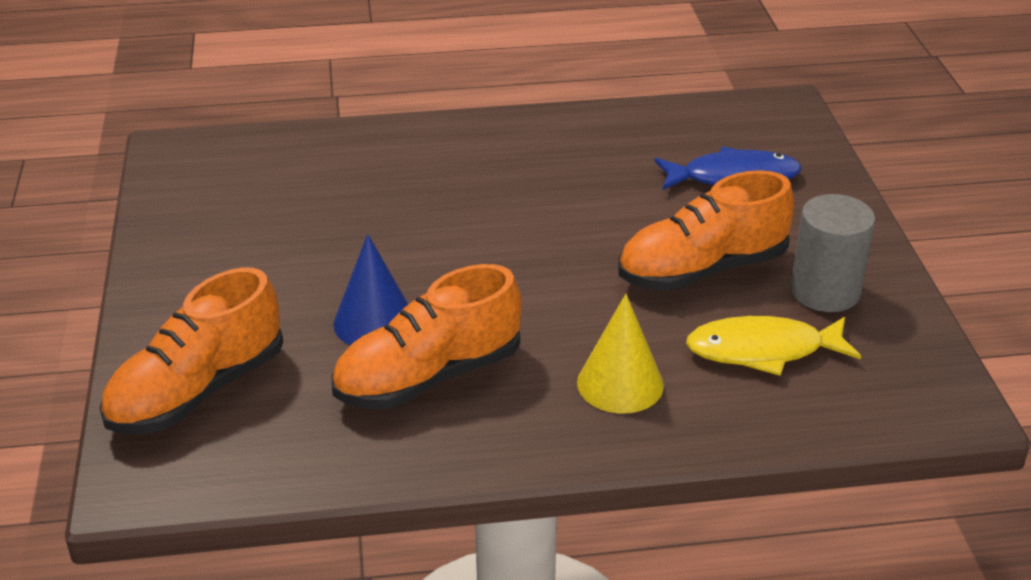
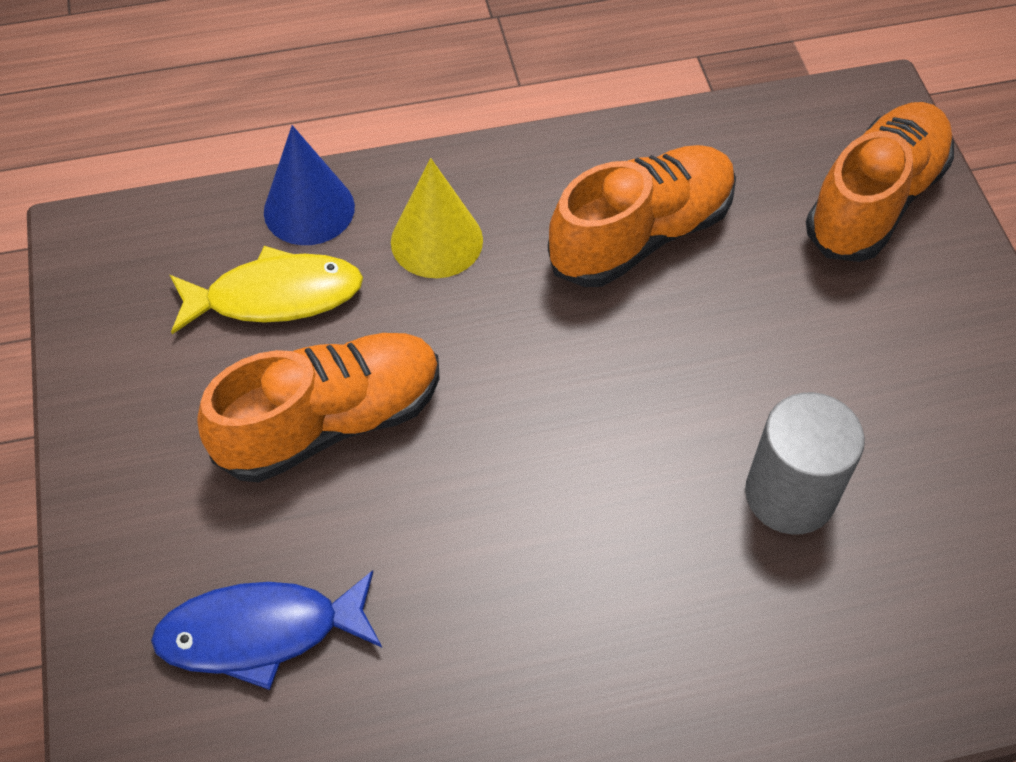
camera: 175 degrees right, 20 degrees up
(374, 322) = (721, 305): blue cone -> blue cone (309, 209)
(825, 291) = (181, 395): grey cylinder -> grey cylinder (790, 494)

